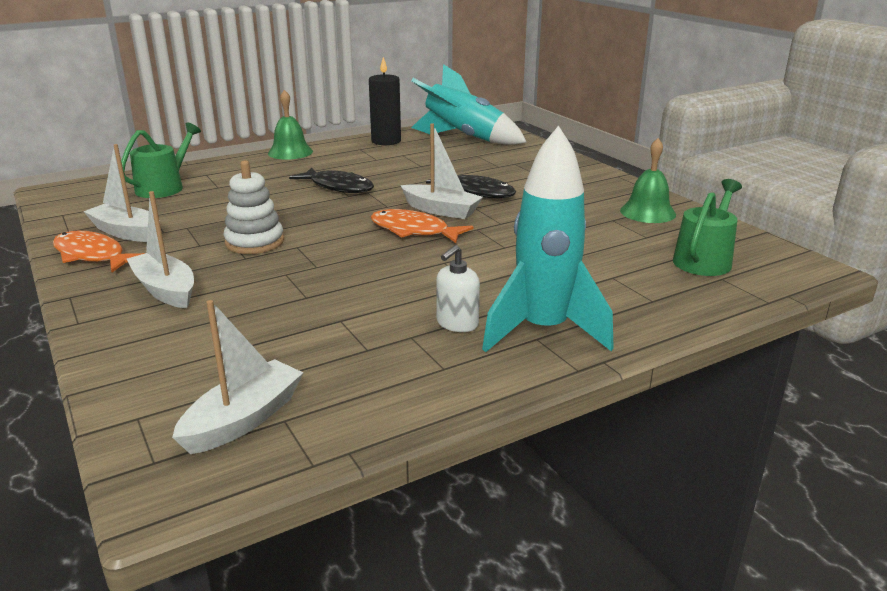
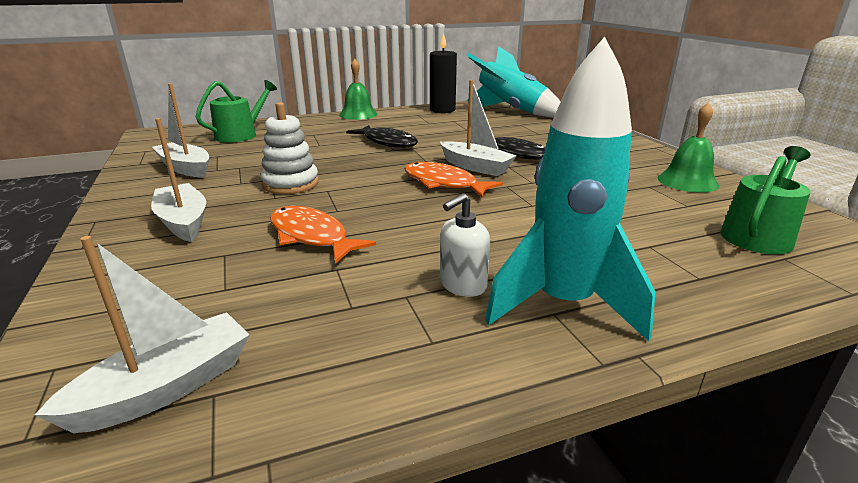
camera: 10 degrees right, 0 degrees up
(92, 255) = (143, 185): orange fish -> orange fish (311, 236)

